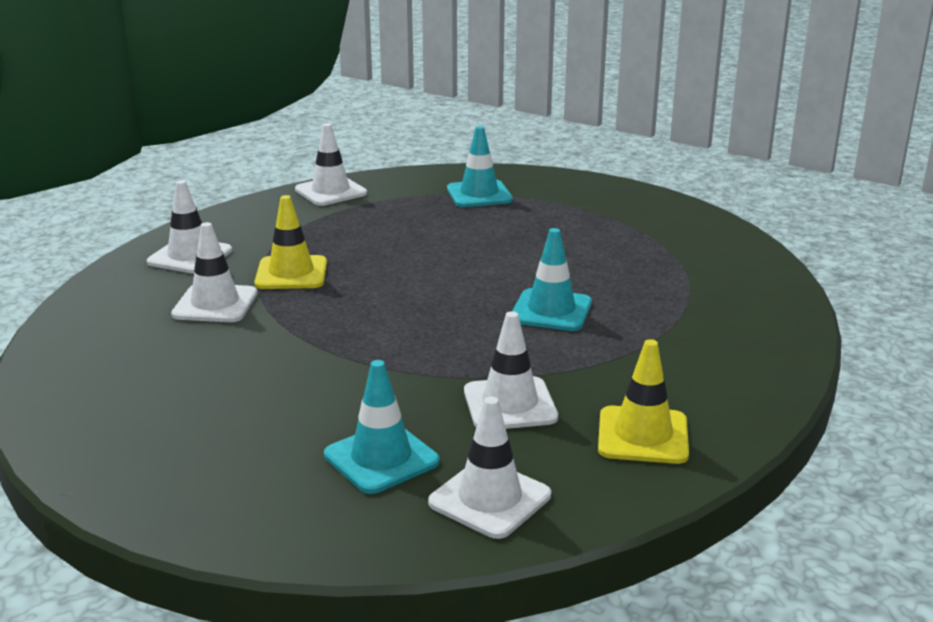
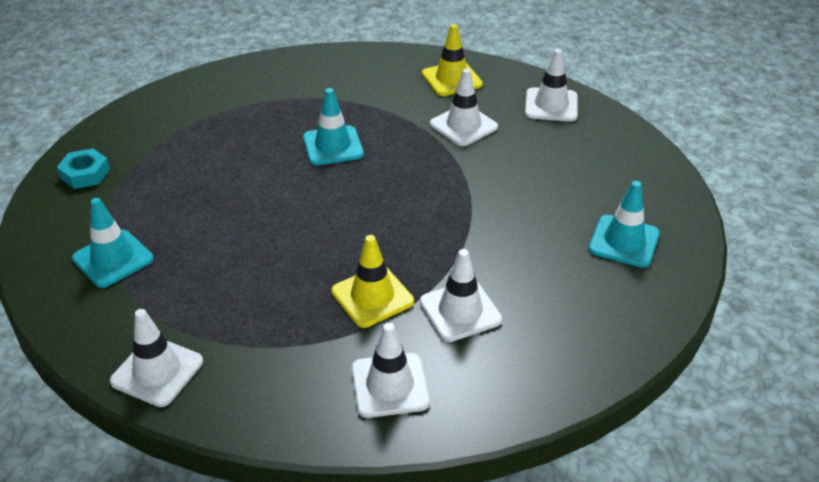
camera: 120 degrees left, 15 degrees up
(381, 458) = (557, 148): turquoise traffic cone -> turquoise traffic cone (624, 241)
(619, 199) = (85, 174): none -> turquoise nut

